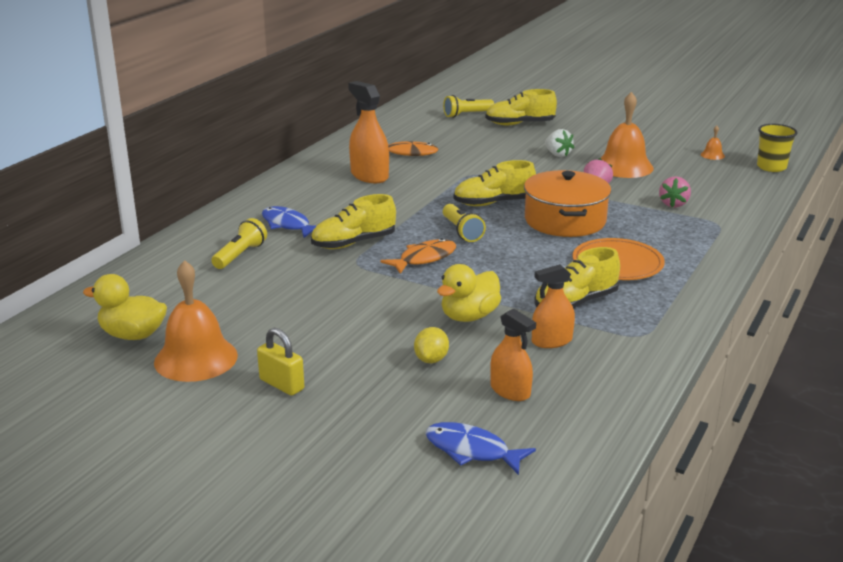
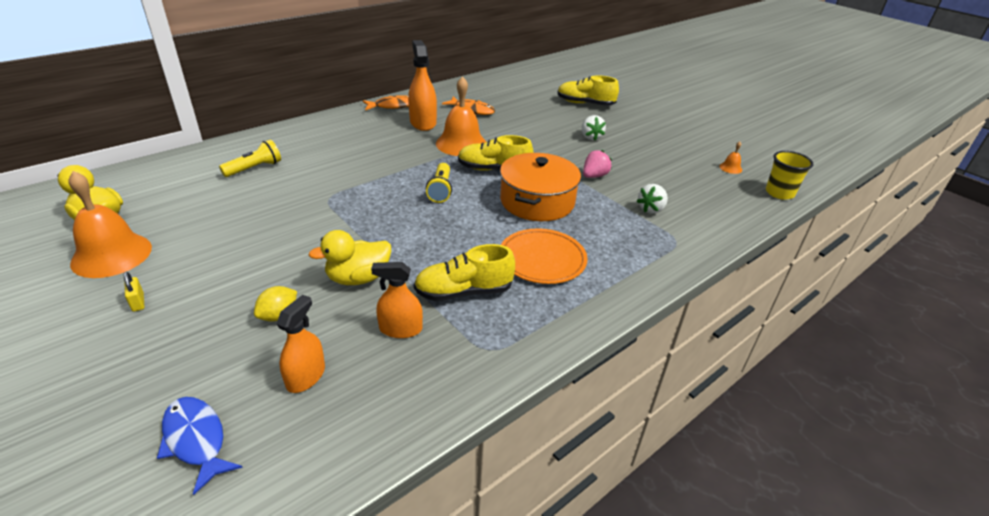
camera: 20 degrees right, 10 degrees up
(282, 384) = (138, 302): yellow padlock -> yellow padlock, size x0.63
(288, 225) = (317, 151): blue fish -> none
(353, 243) = (346, 179): yellow shoe -> none
(424, 258) = (384, 208): orange fish -> orange fish (393, 106)
(467, 115) = (550, 87): yellow flashlight -> none
(510, 391) = (306, 376): orange spray bottle -> orange spray bottle turned 135 degrees counterclockwise
(624, 166) = (638, 161): orange bell -> orange bell (461, 144)
(673, 204) = (651, 209): pink strawberry -> white strawberry

